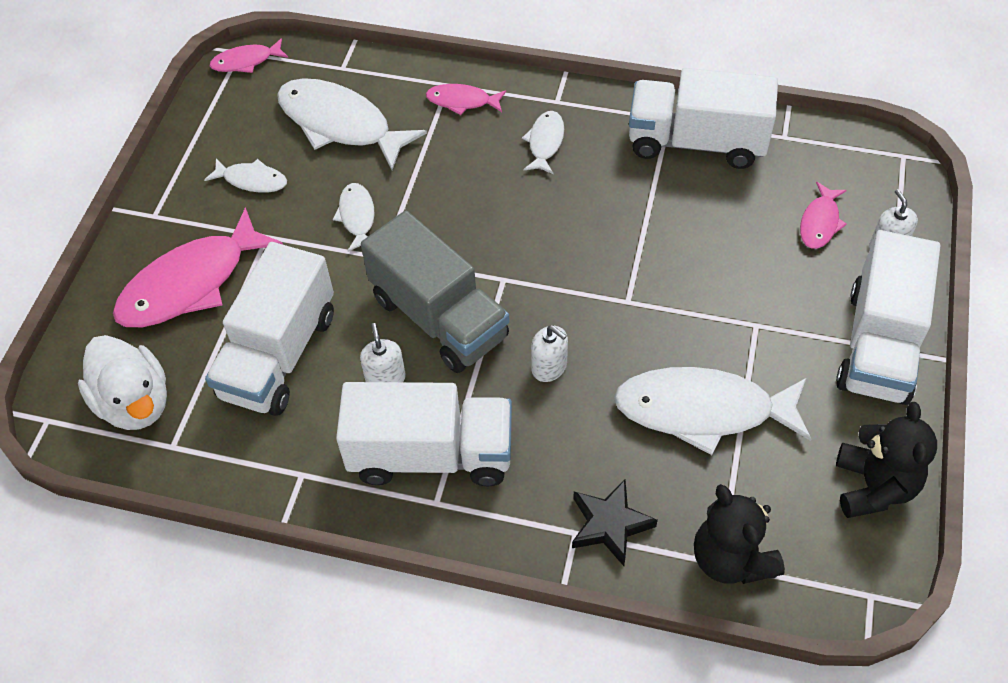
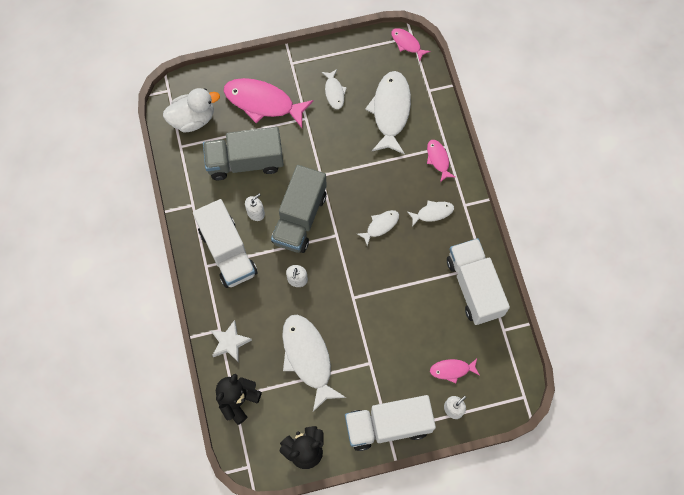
camera: 60 degrees right, 15 degrees up
(135, 403) = (193, 119): white duck -> white duck turned 135 degrees counterclockwise
(279, 355) = (245, 162): white truck -> grey truck
(357, 217) = (338, 151): white fish -> white fish (380, 226)
(610, 524) = (230, 342): black star -> white star

